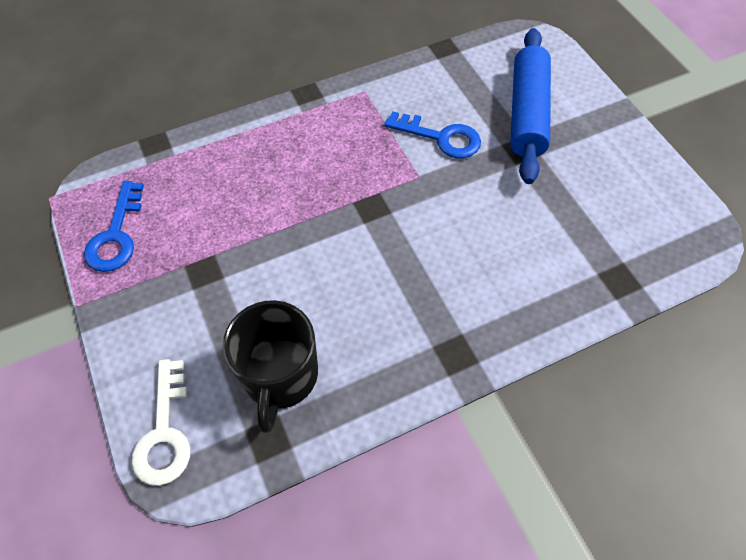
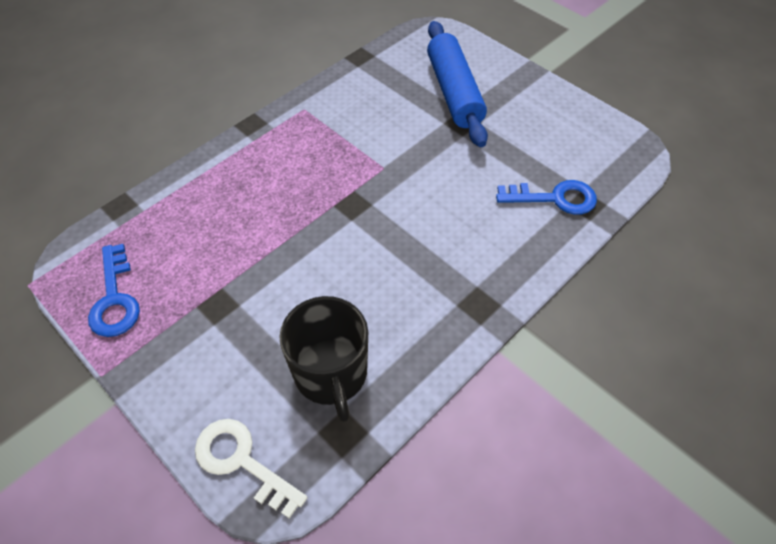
camera: 20 degrees left, 5 degrees down
(165, 432) = (241, 461): white key -> white key turned 150 degrees clockwise
(441, 138) = (389, 130): blue key -> blue key (555, 198)

